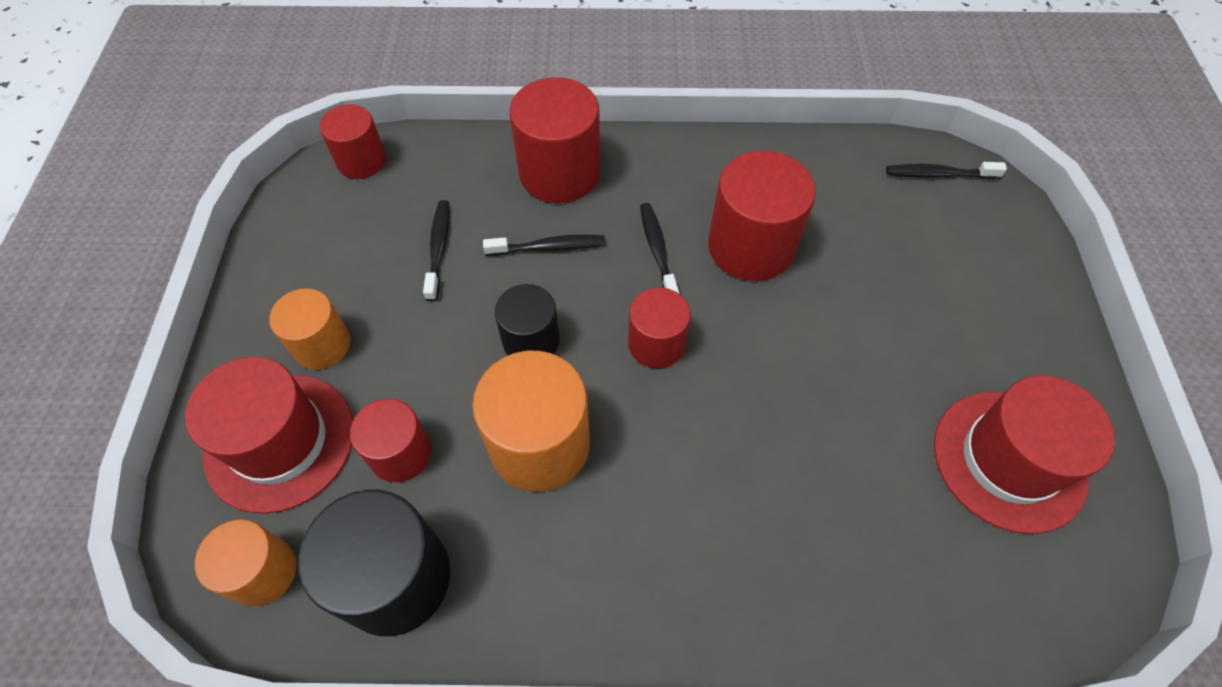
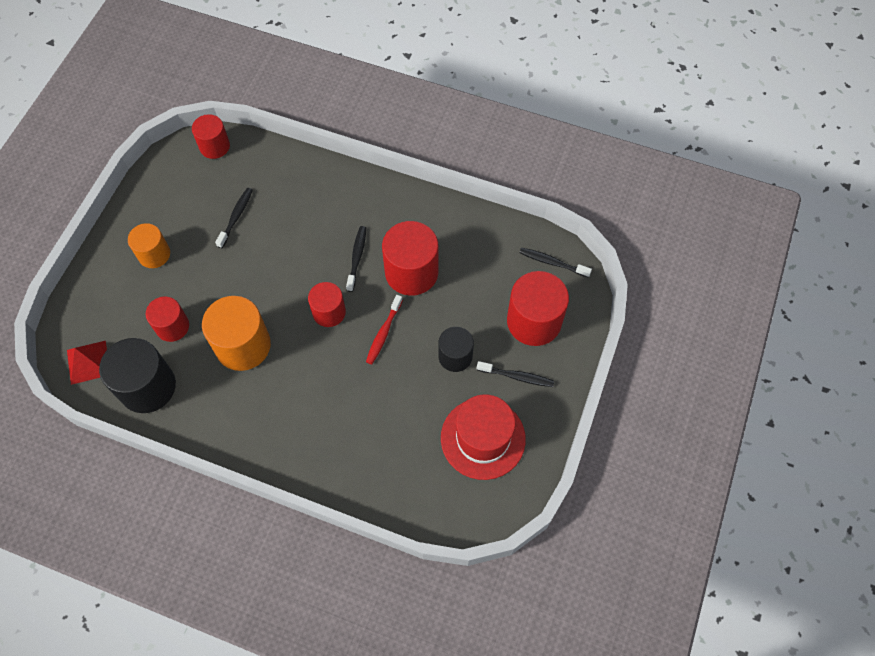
camera: 20 degrees right, 5 degrees up
(263, 571) = (88, 362): orange cylinder -> red pyramid
(280, 441) = (116, 300): red hat -> none
(531, 340) = (263, 288): black cylinder -> black cylinder (455, 356)
(549, 247) = (297, 236): black toothbrush -> black toothbrush (517, 376)
(559, 173) = (324, 190): red cylinder -> red cylinder (534, 321)
(759, 348) = (383, 333): none -> red toothbrush

